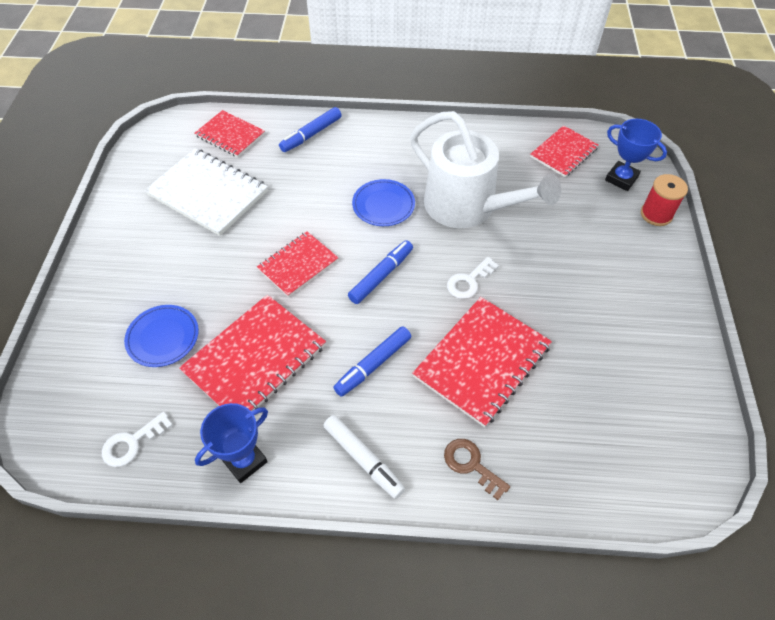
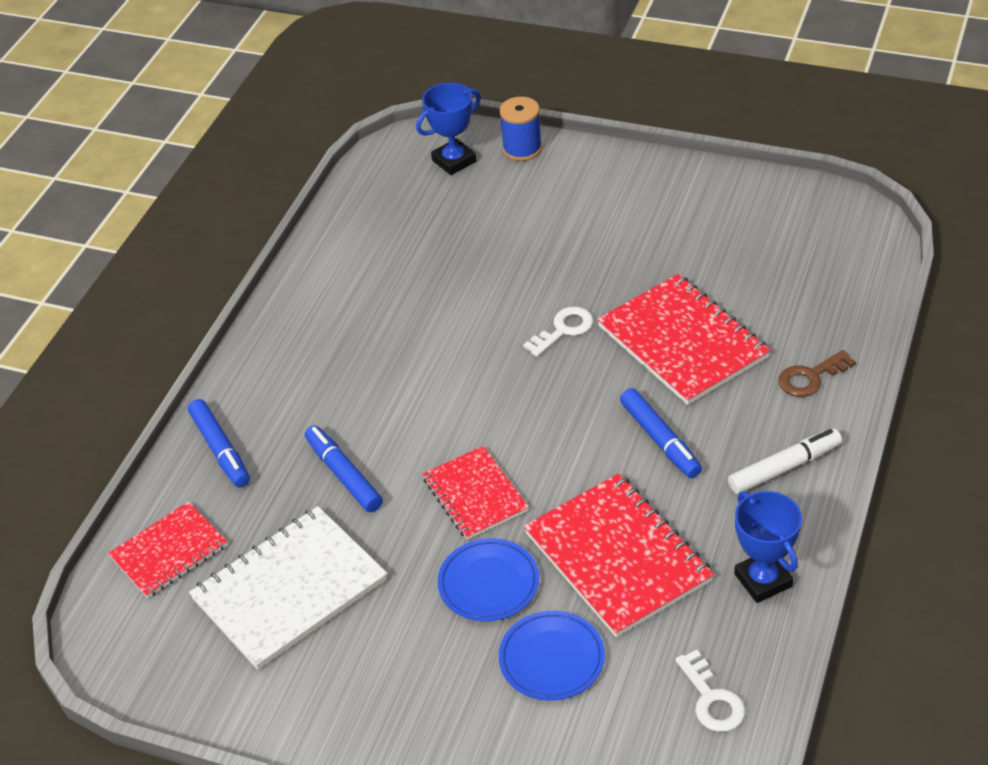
camera: 70 degrees left, 10 degrees down
(381, 276) = (525, 411): blue marker -> blue marker (343, 475)
(383, 205) = (403, 389): blue plate -> blue plate (488, 583)
(467, 206) = (441, 307): white watering can -> none
(469, 281) = (564, 330): white key -> white key turned 105 degrees counterclockwise
(563, 152) = (386, 198): red notebook -> none
(656, 214) = (522, 149): red spool -> blue spool

